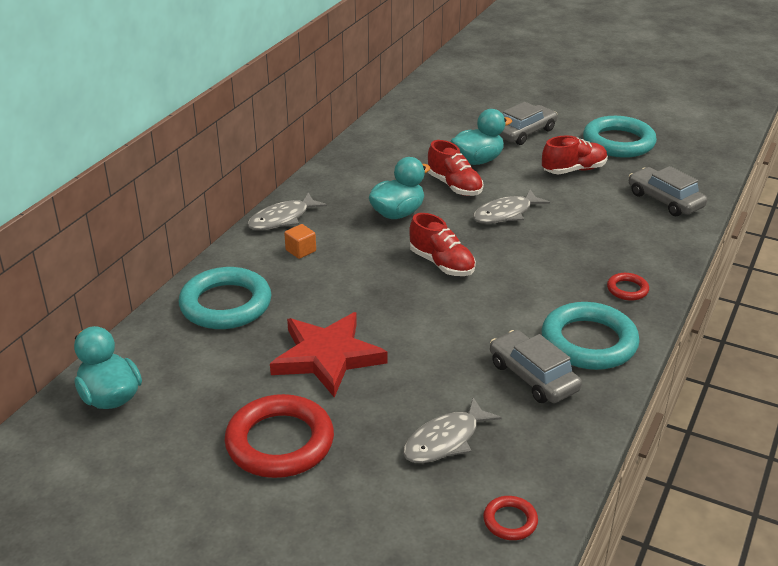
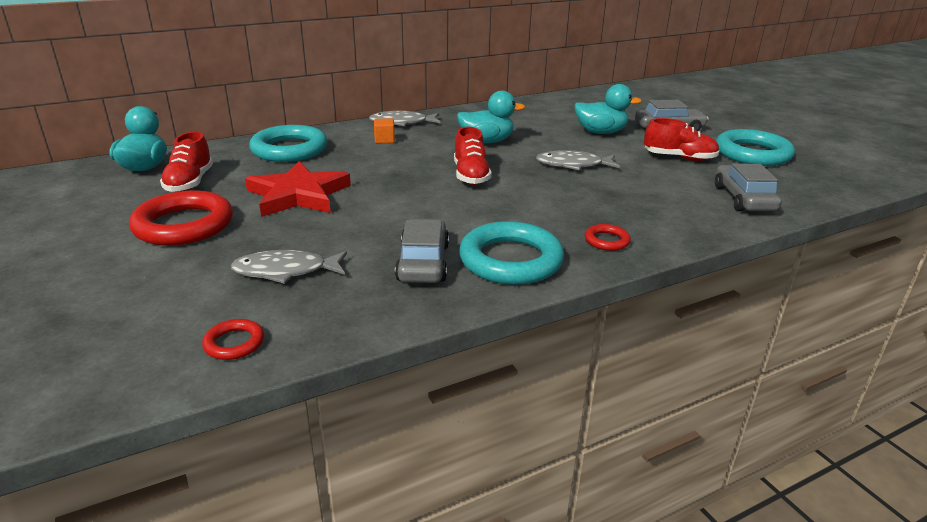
camera: 35 degrees right, 5 degrees down
(454, 186) = (557, 140): red shoe -> red shoe (190, 183)

